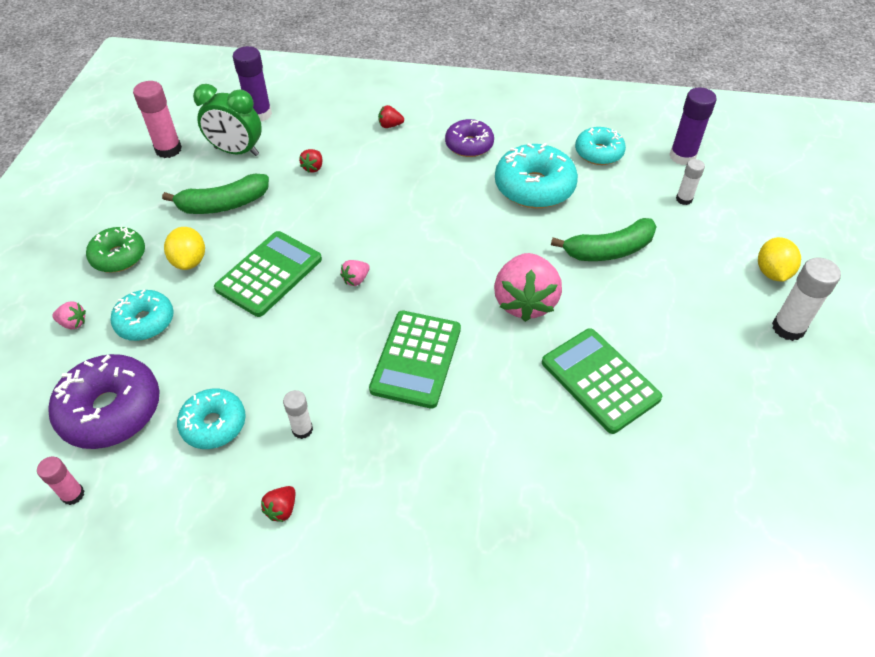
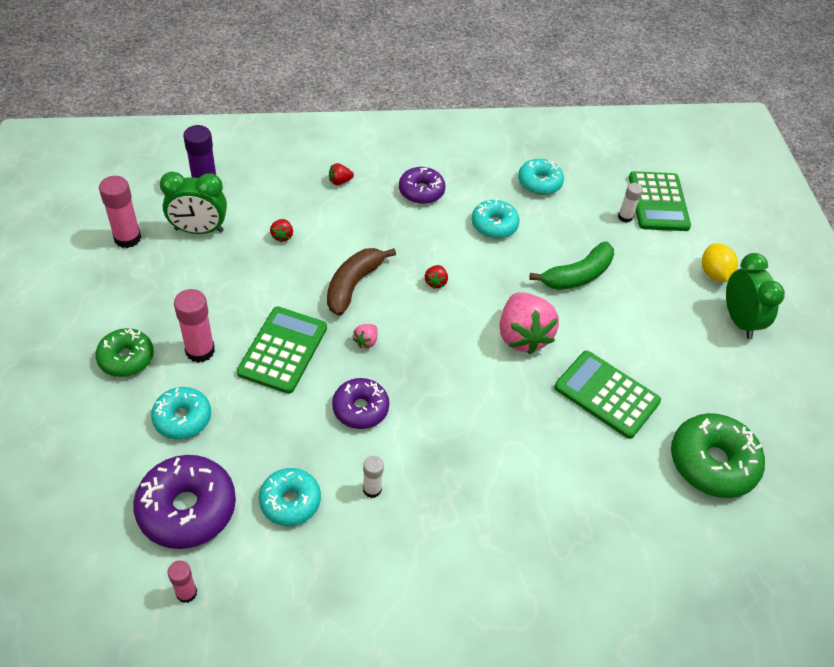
camera: 20 degrees left, 0 degrees up
(73, 323) = (111, 433): pink strawberry -> none
(189, 261) = (200, 351): yellow lemon -> pink glue stick
(223, 204) = (209, 288): green banana -> none
(282, 509) = (381, 562): red strawberry -> red strawberry (436, 282)
(323, 345) = (360, 409): none -> purple donut
(365, 223) = (353, 285): none -> brown banana
(416, 359) = (447, 406): green calculator -> green calculator (658, 202)
(534, 187) = (494, 225): turquoise donut -> turquoise donut, size x0.63
(682, 156) = (611, 176): purple glue stick -> none
(704, 481) = (712, 463): none -> green donut
(788, 328) = (739, 320): white glue stick -> green clock

